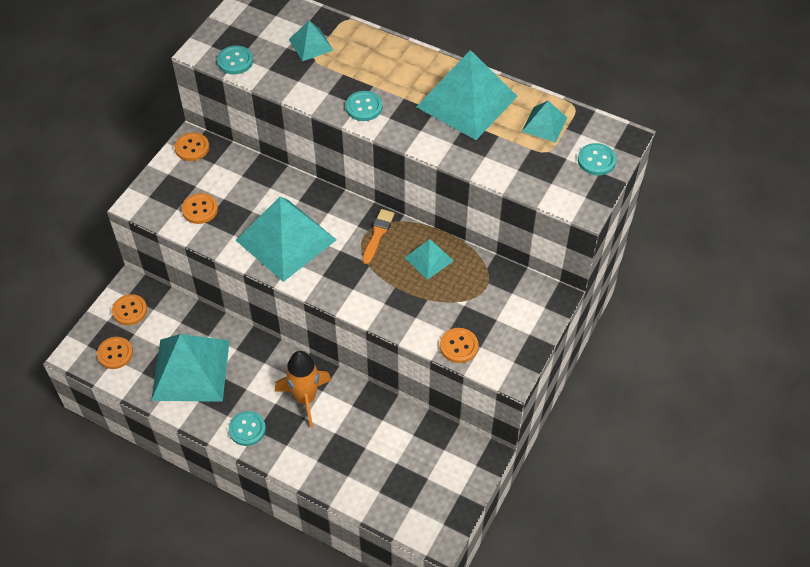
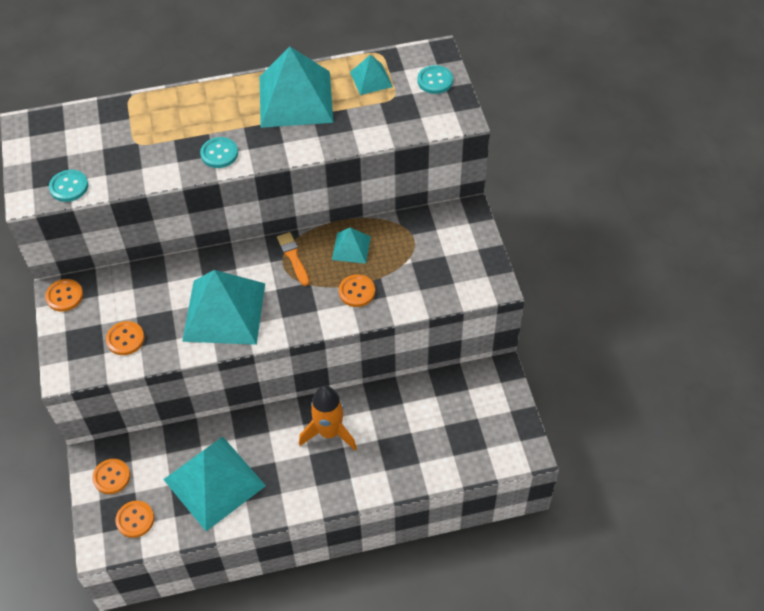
camera: 40 degrees left, 0 degrees up
(247, 429) = (308, 490): turquoise button -> none
(311, 44) = (121, 134): turquoise pyramid -> none
(459, 346) = (438, 294): orange button -> orange button (357, 291)

